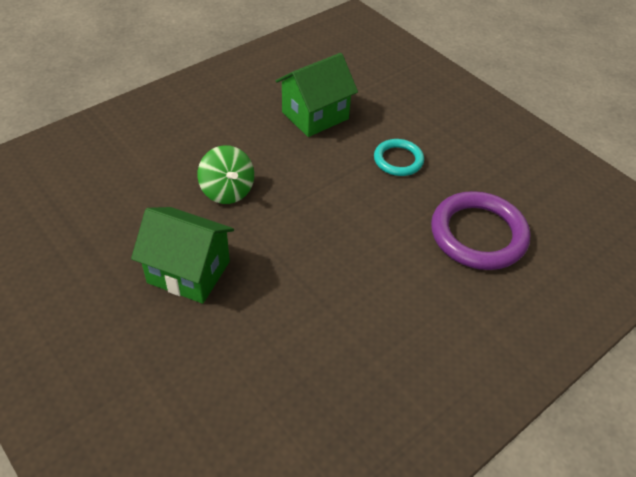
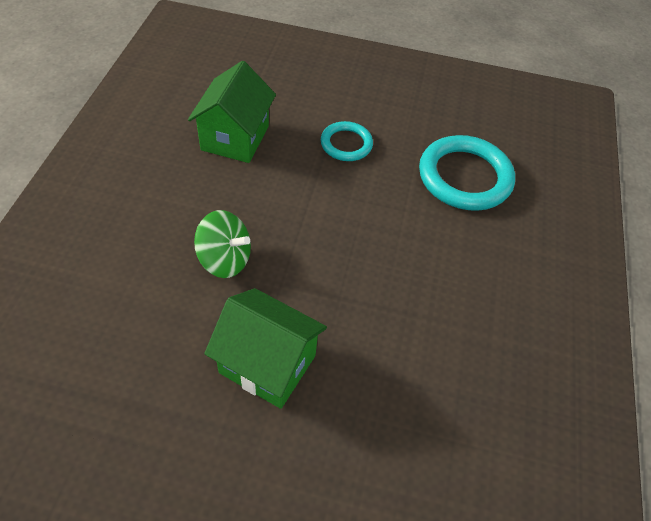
camera: 40 degrees left, 5 degrees up
(189, 272) = (267, 364): green house -> green house turned 45 degrees clockwise
(478, 234) = (464, 177): purple ring -> turquoise ring

